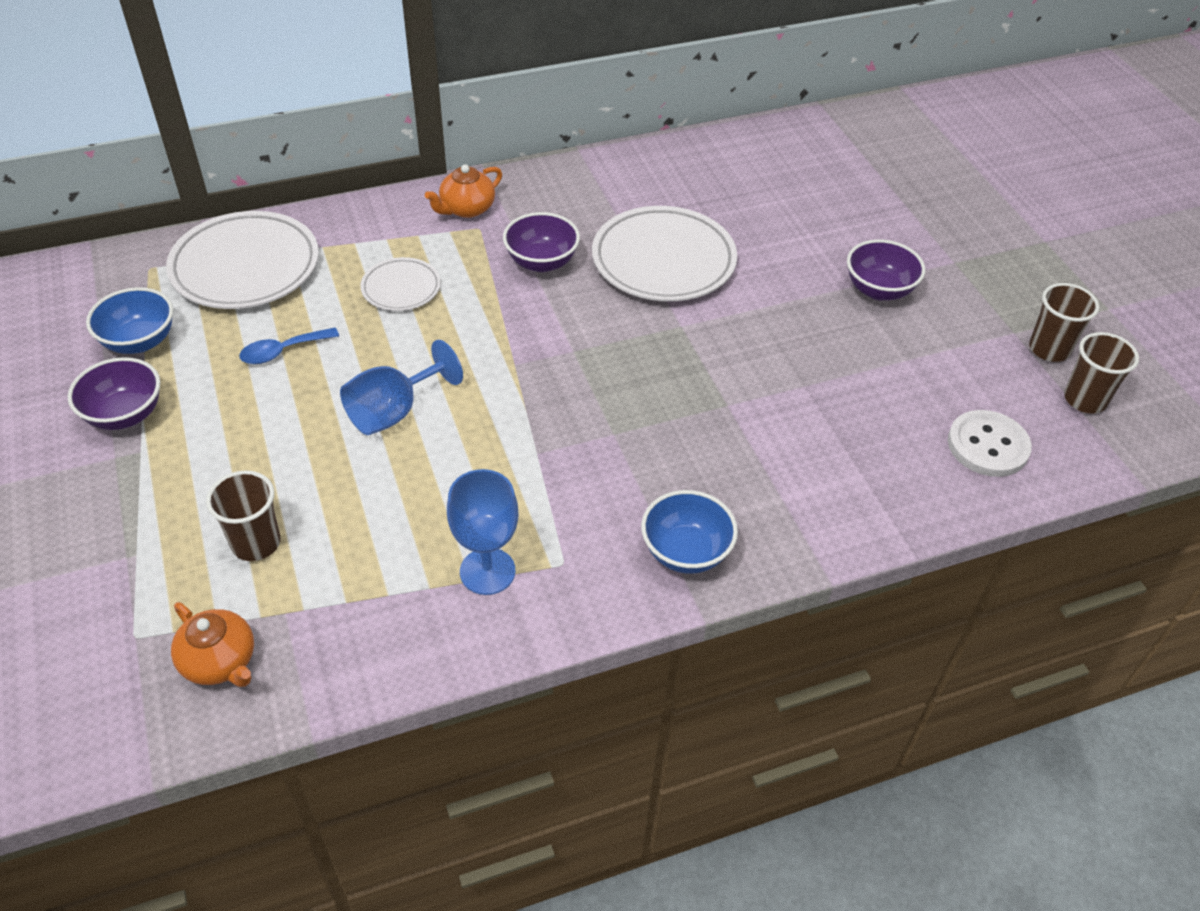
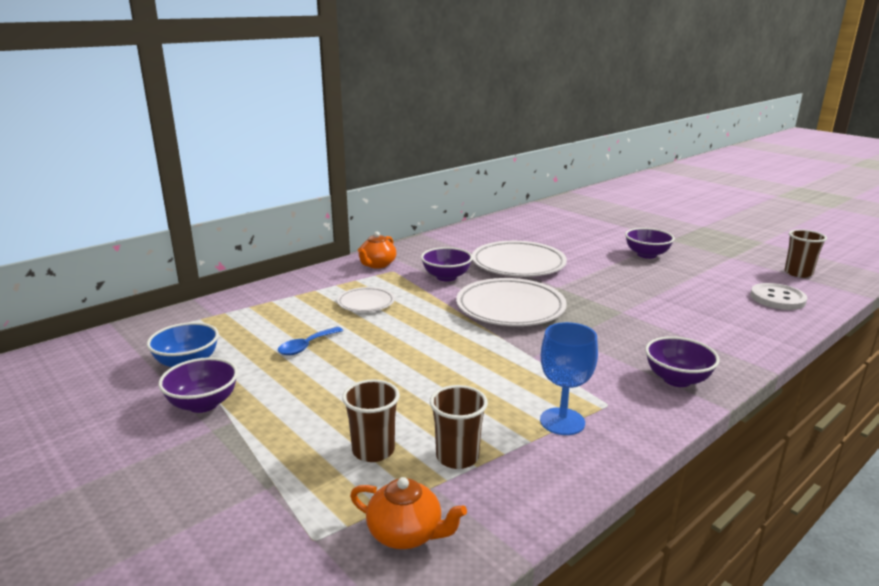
camera: 20 degrees left, 25 degrees down
(245, 267) = (245, 313): white plate -> white plate (510, 308)
(394, 412) = (415, 358): blue goblet -> none
(686, 552) = (677, 379): blue bowl -> purple bowl
(1049, 349) = (756, 260): brown cup -> brown cup (457, 457)

